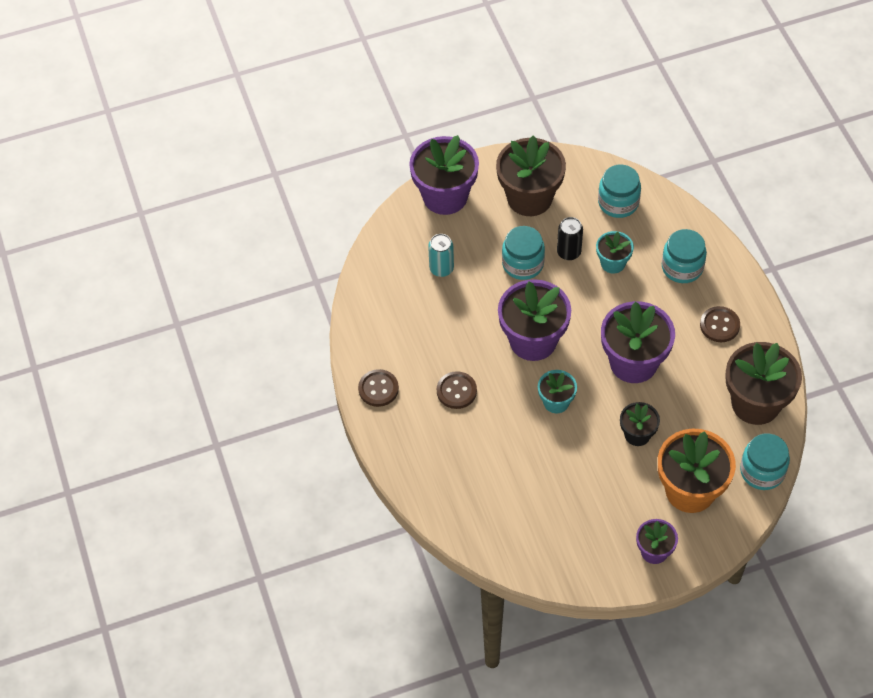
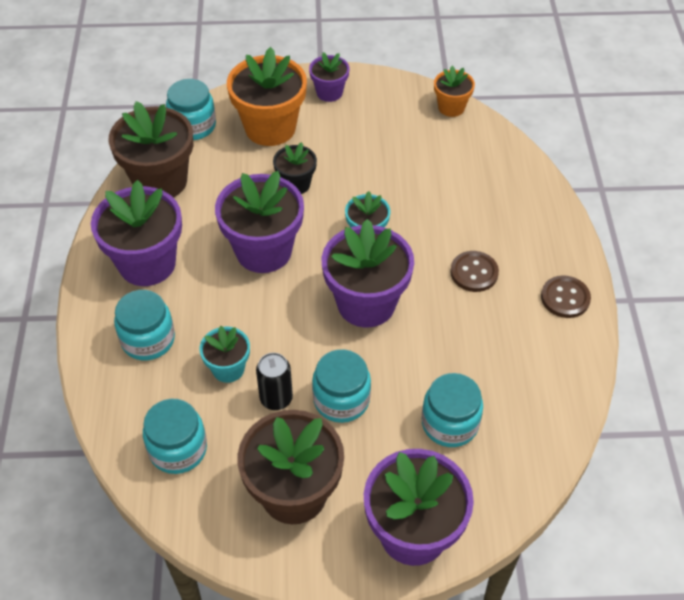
camera: 165 degrees left, 5 degrees down
(441, 268) = (450, 423): turquoise can -> turquoise jar
(528, 567) = (451, 107): none -> orange flower pot
(719, 325) = (147, 263): brown button -> purple flower pot

